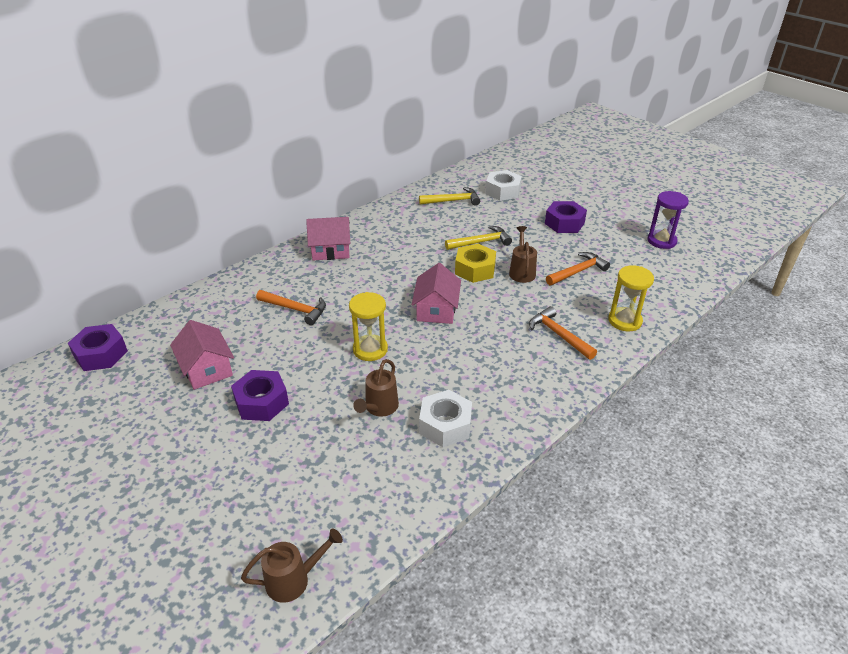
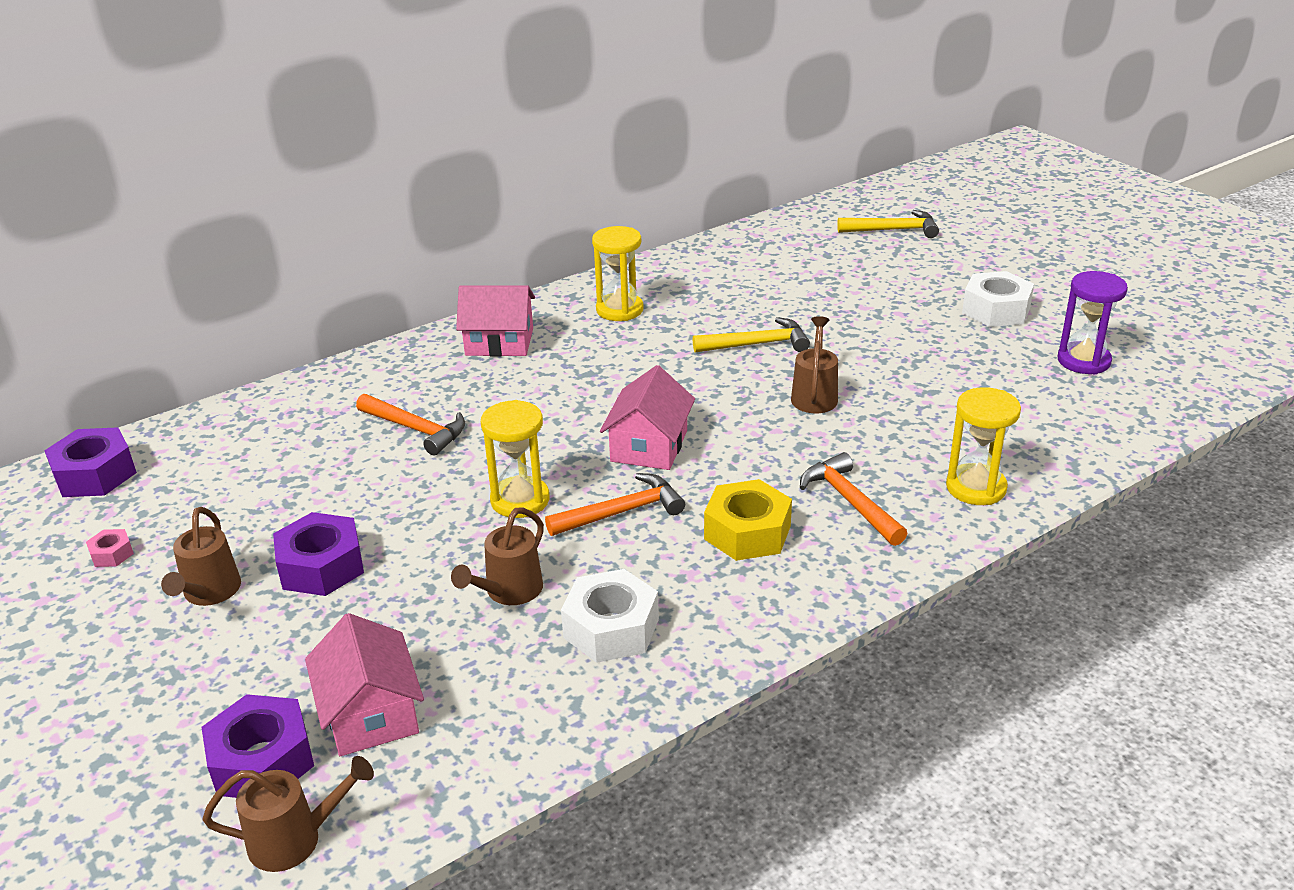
camera: 10 degrees right, 5 degrees down
(126, 406) = (112, 554): none -> pink nut
(196, 426) = (209, 593): none -> brown watering can
(206, 369) = (249, 509): pink house -> pink house (370, 713)
(396, 226) = (619, 310): none -> yellow hourglass
(453, 201) = (728, 275): yellow hammer -> yellow hammer (893, 230)
(475, 269) = (734, 387): yellow nut -> yellow nut (747, 532)
(502, 191) = (819, 264): white nut -> white nut (996, 310)
(564, 223) = (914, 322): purple nut -> purple nut (262, 760)
(578, 271) = (915, 401): orange hammer -> orange hammer (622, 512)

